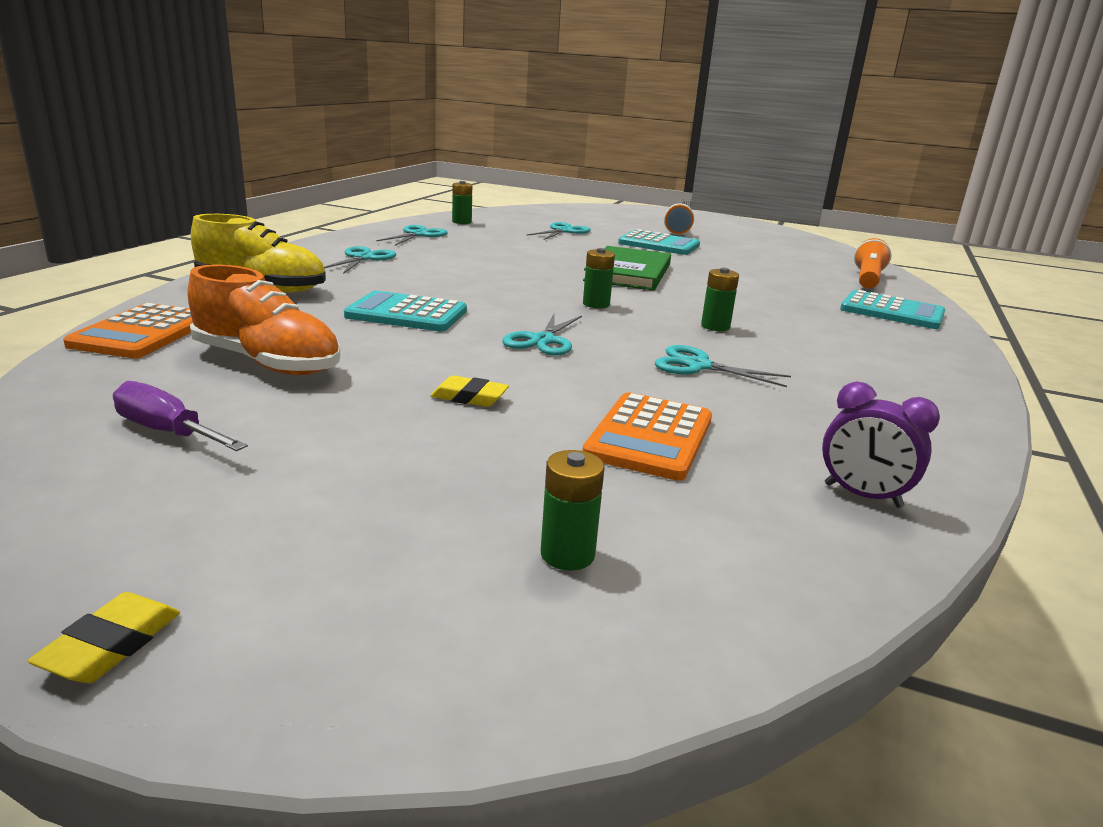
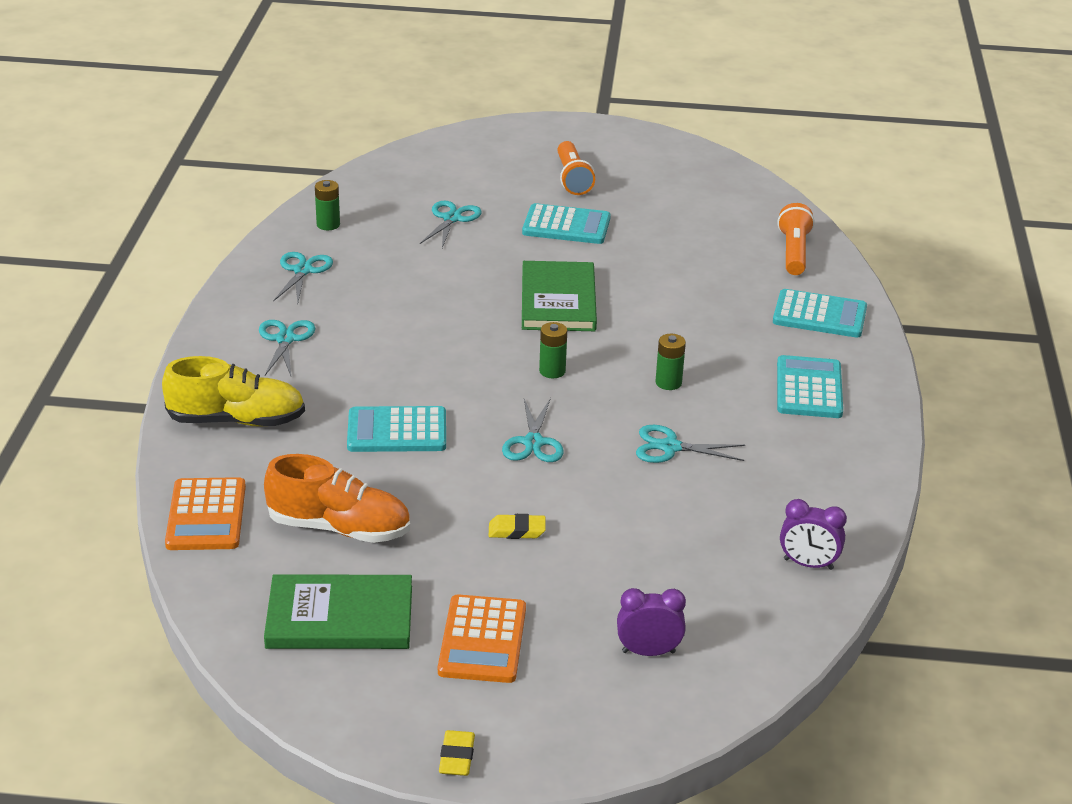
camera: 15 degrees left, 10 degrees up
(167, 432) = (340, 617): purple screwdriver -> green book
(567, 554) = (648, 652): green battery -> purple clock
(649, 437) = (660, 542): orange calculator -> orange calculator (482, 640)
(876, 351) = (809, 388): none -> turquoise calculator

